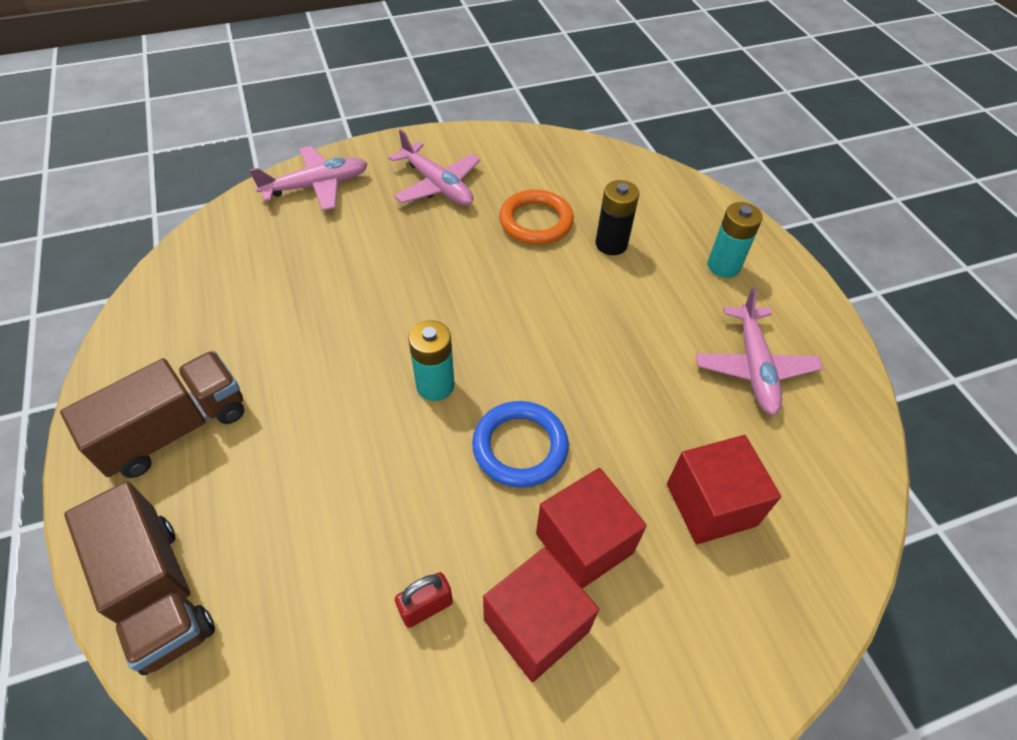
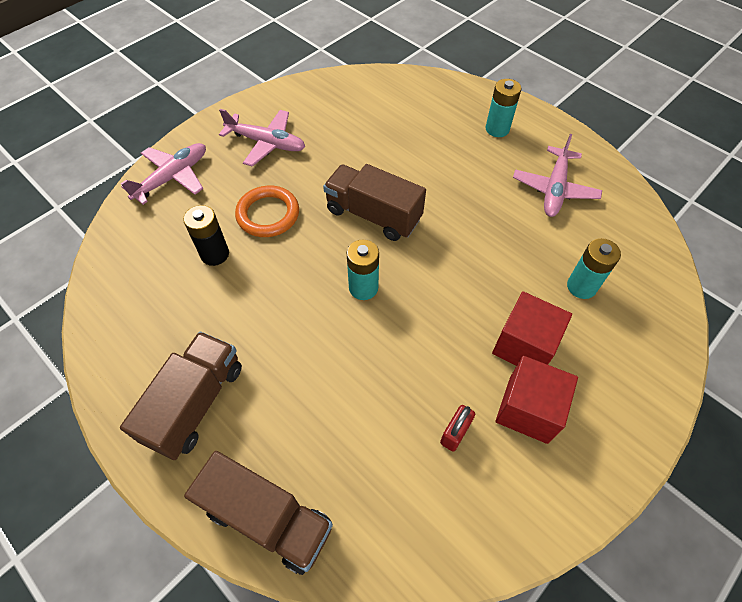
camera: 25 degrees left, 5 degrees up
(502, 308) = (373, 215): none -> brown truck
(520, 447) = (446, 304): blue ring -> none
(536, 221) = (355, 144): orange ring -> orange ring (268, 214)
(611, 244) = (417, 141): black battery -> black battery (215, 254)
(711, 504) = (581, 286): red cube -> turquoise battery
(754, 367) = (554, 189): pink plane -> pink plane turned 45 degrees clockwise

